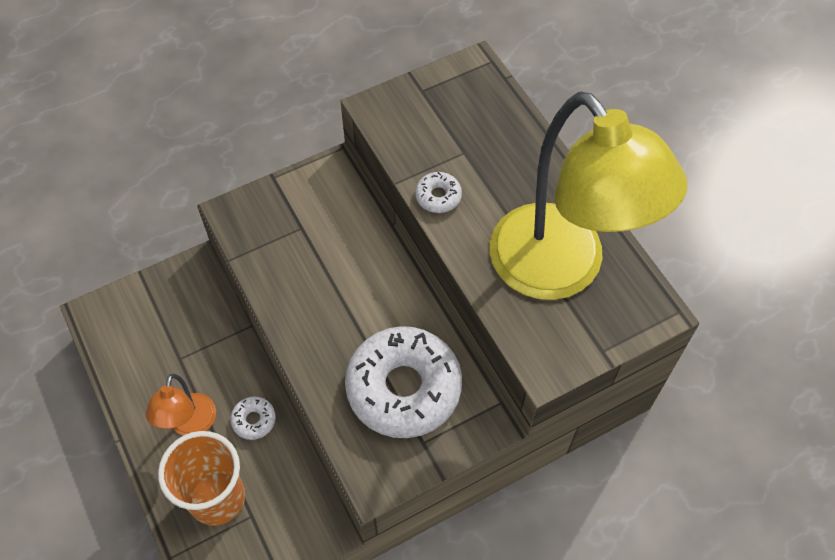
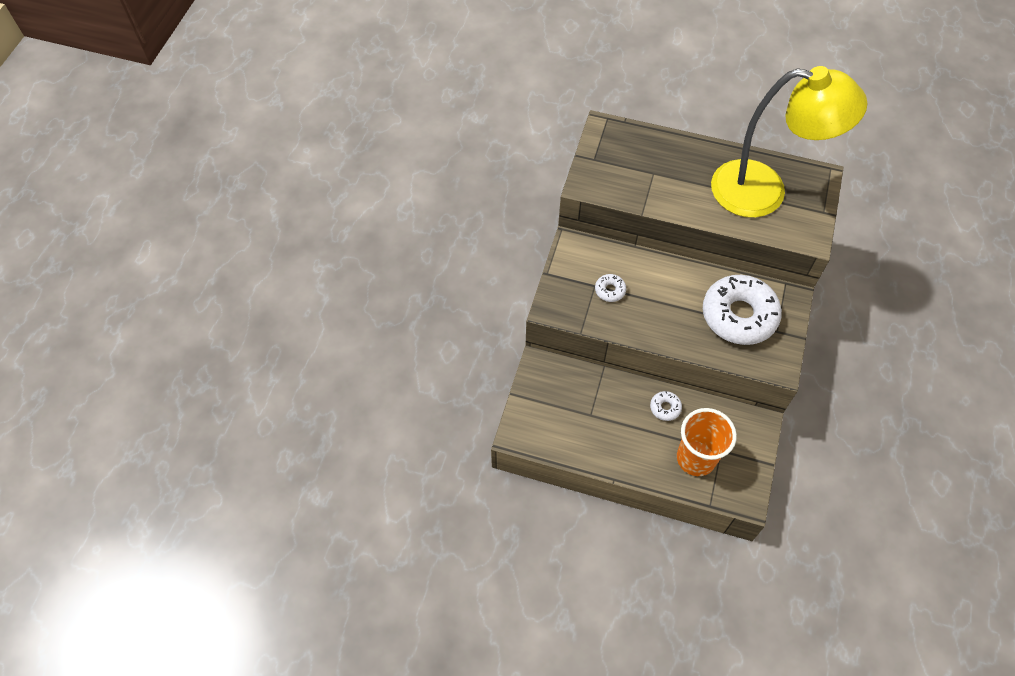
camera: 45 degrees left, 0 degrees up
(190, 425) = (638, 439): orange lamp -> none
(438, 196) = (669, 204): white donut -> white donut (610, 290)

